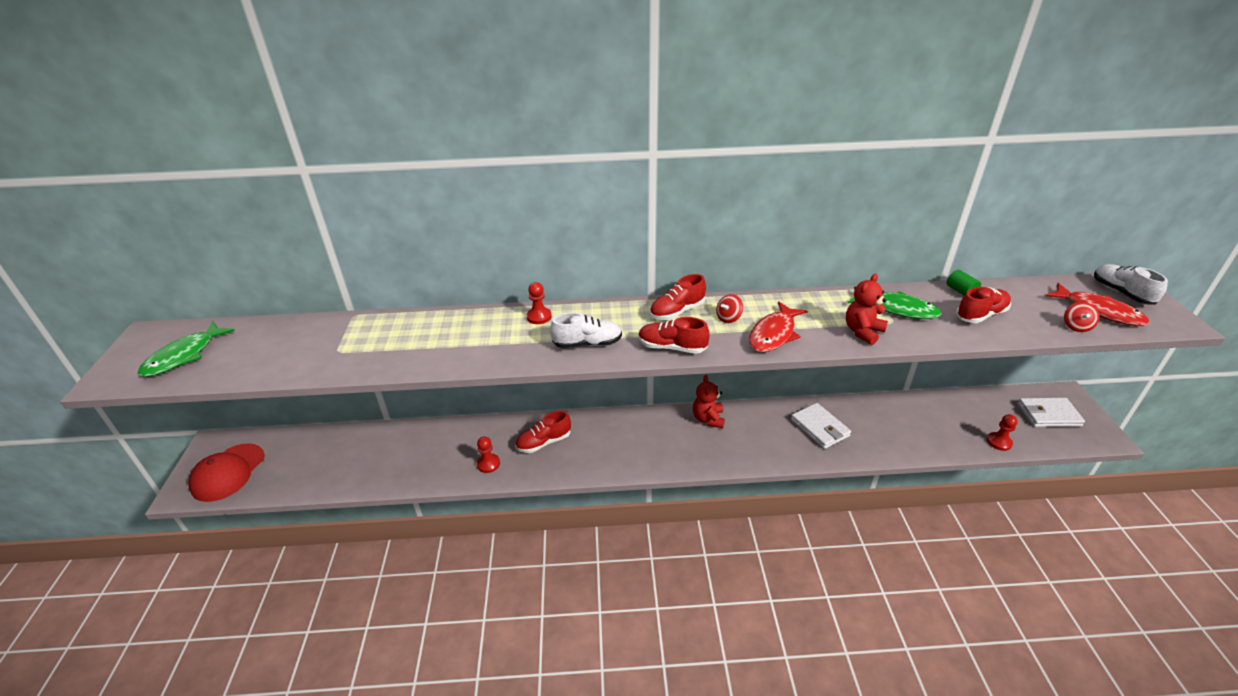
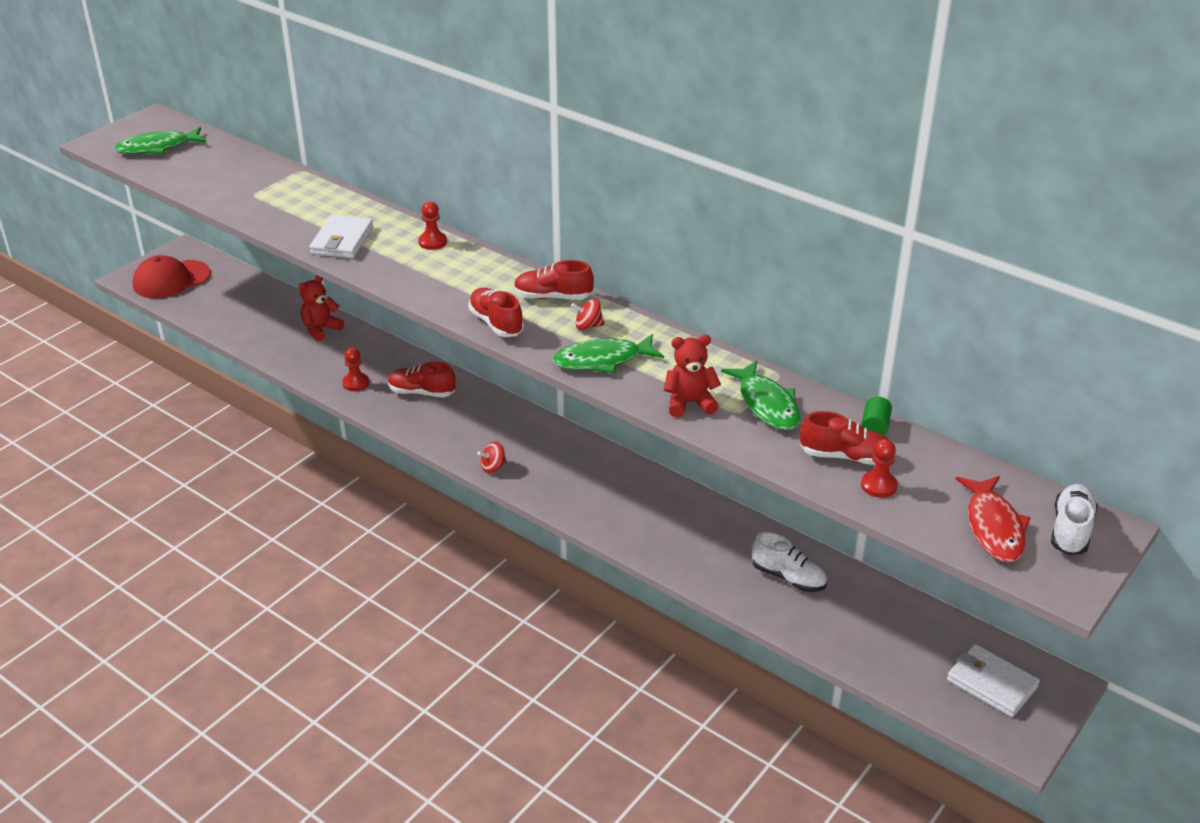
camera: 40 degrees right, 0 degrees up
(587, 344) = (435, 284): white shoe -> white shoe (788, 577)
(708, 419) = (596, 460): red teddy bear -> red teddy bear (321, 329)
(774, 334) = (602, 360): red fish -> green fish
(819, 428) = (695, 533): white wallet -> white wallet (342, 241)
(999, 442) = (874, 665): red pawn -> red pawn (878, 485)
(1076, 326) = (928, 522): red spinning top -> red spinning top (493, 467)

